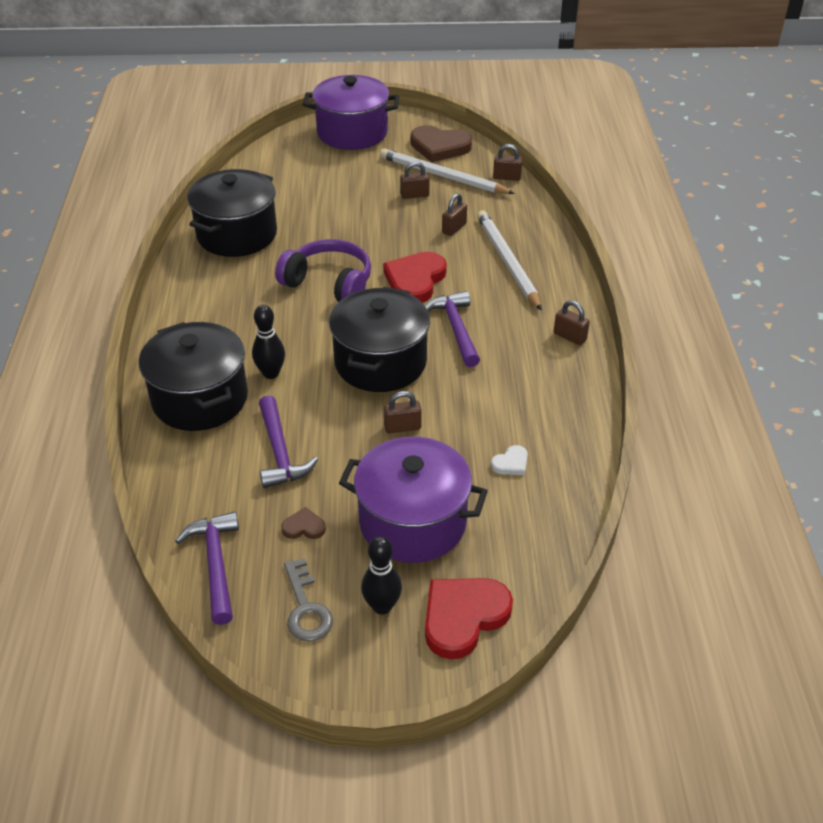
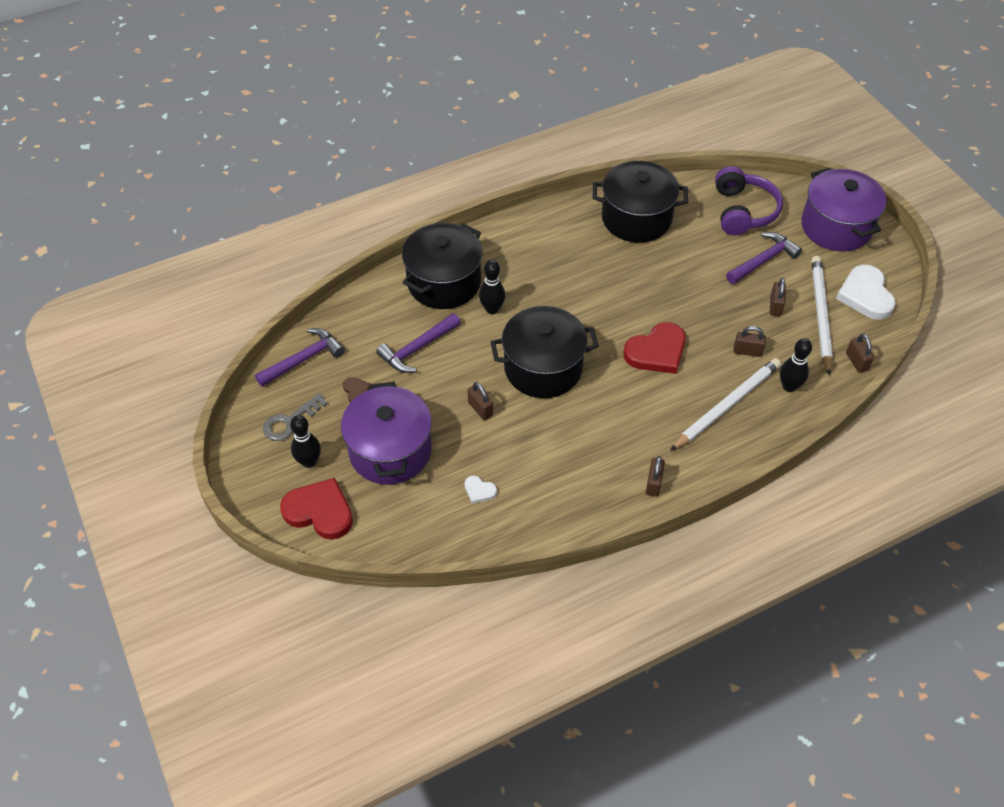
camera: 65 degrees right, 10 degrees up
(329, 283) = (615, 299): purple headphones -> purple headphones (743, 211)
(414, 195) = (775, 306): brown padlock -> brown padlock turned 45 degrees clockwise
(415, 280) = (656, 352): red heart -> red heart turned 150 degrees clockwise
(439, 147) = (865, 295): brown heart -> white heart
(456, 329) = (613, 401): purple hammer -> purple hammer (763, 260)
(509, 220) = (789, 386): none -> black bowling pin

